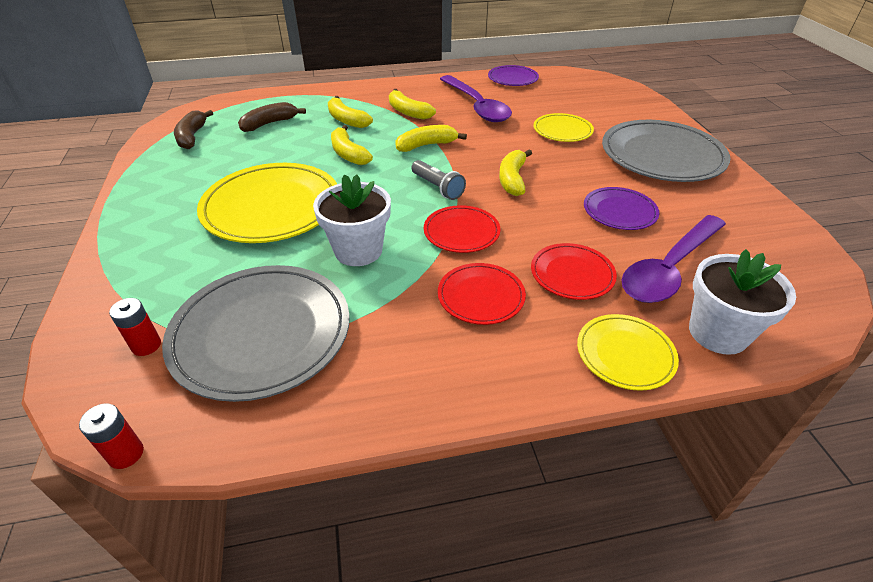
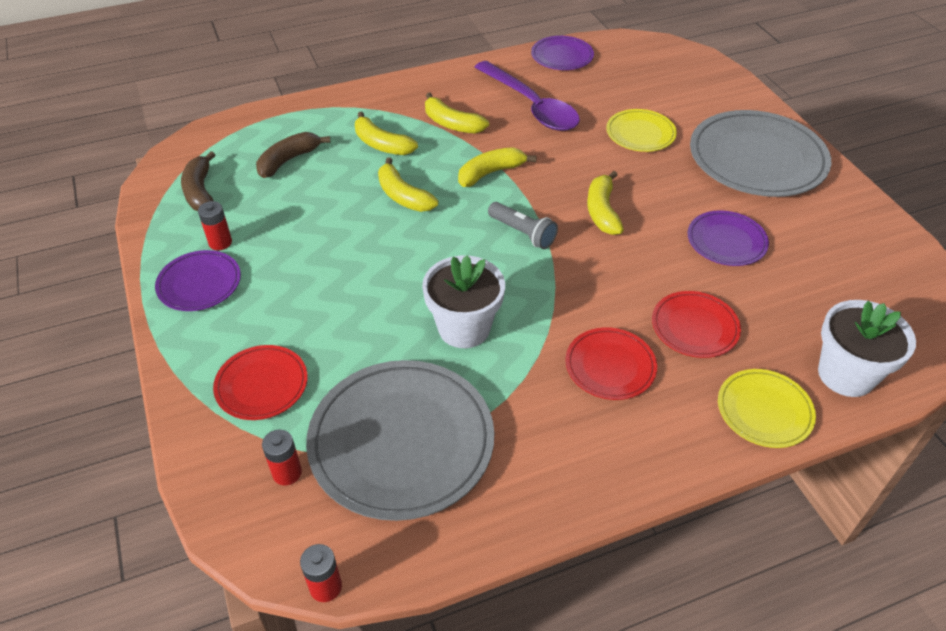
camera: 10 degrees left, 5 degrees up
(156, 195) = (199, 283): none -> purple plate
(188, 170) = (220, 242): none -> red battery
(272, 207) = (344, 283): yellow plate -> none
(461, 232) = (567, 289): red plate -> red plate (262, 385)
(669, 268) = (789, 307): purple spoon -> none

